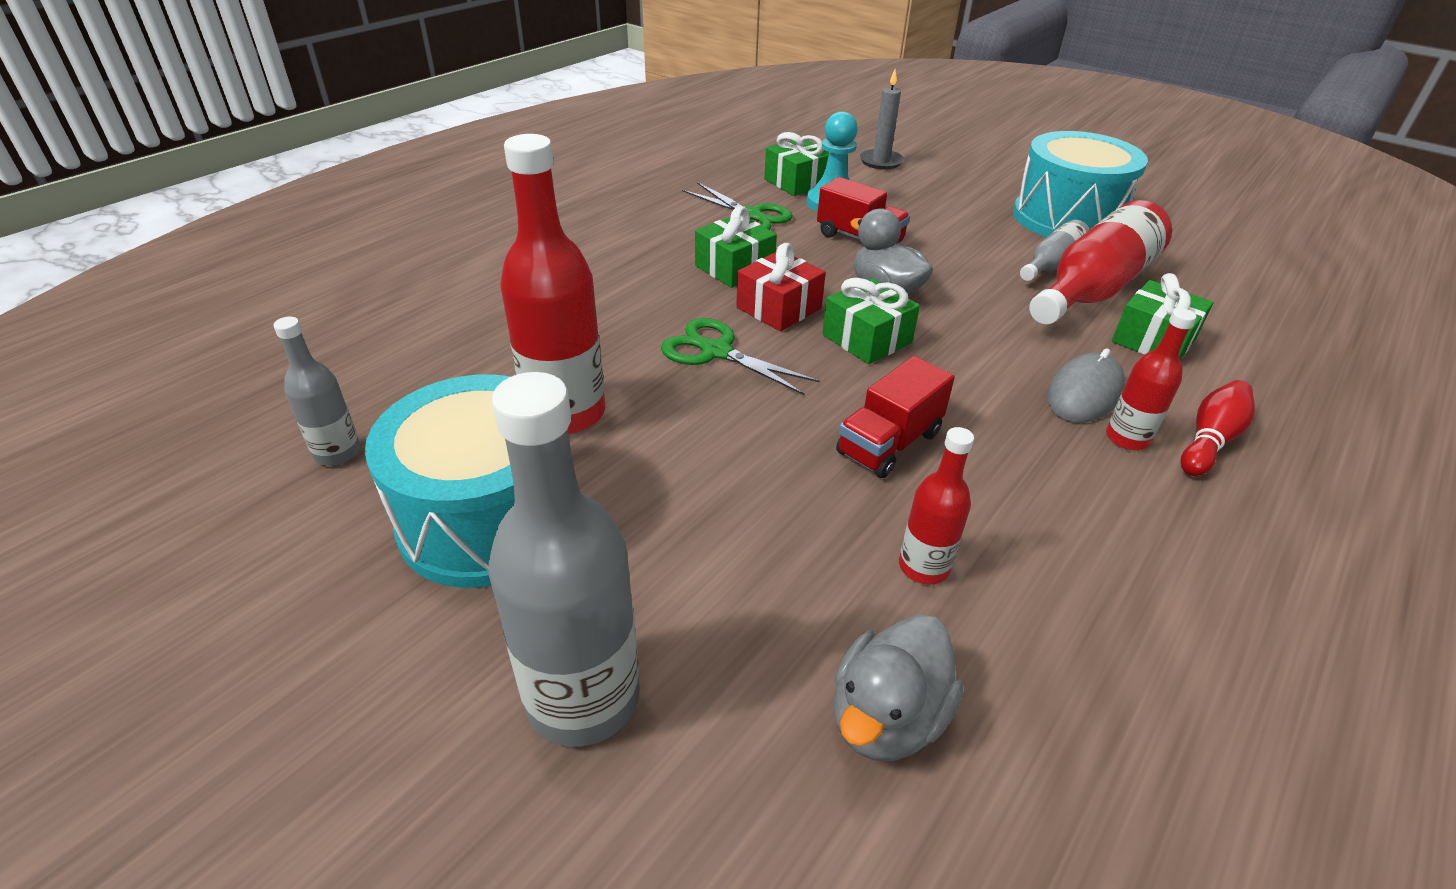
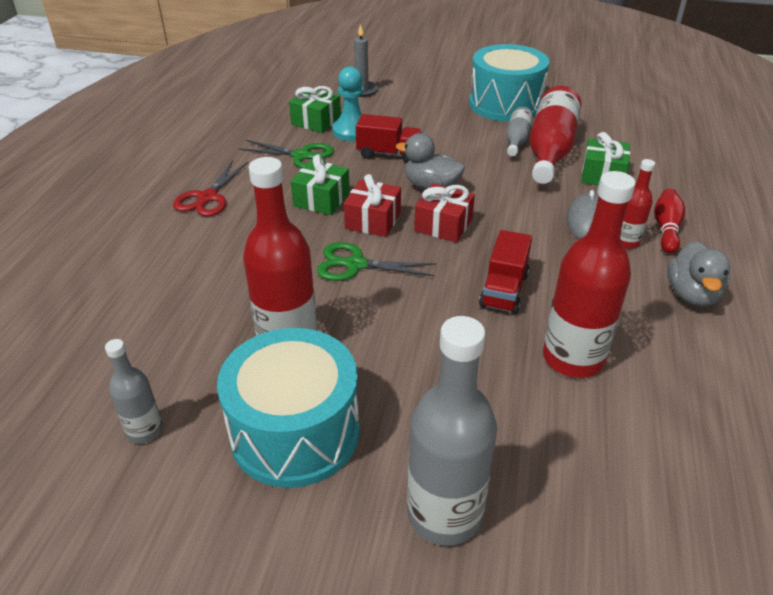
camera: 25 degrees left, 0 degrees up
(607, 232) = (208, 197): none -> red scissors
(866, 339) = (443, 225): green gift -> red gift
(886, 717) = (610, 450): grey duck -> grey duck (691, 295)
(923, 567) = (573, 358): red bottle -> red bottle, size x1.89

